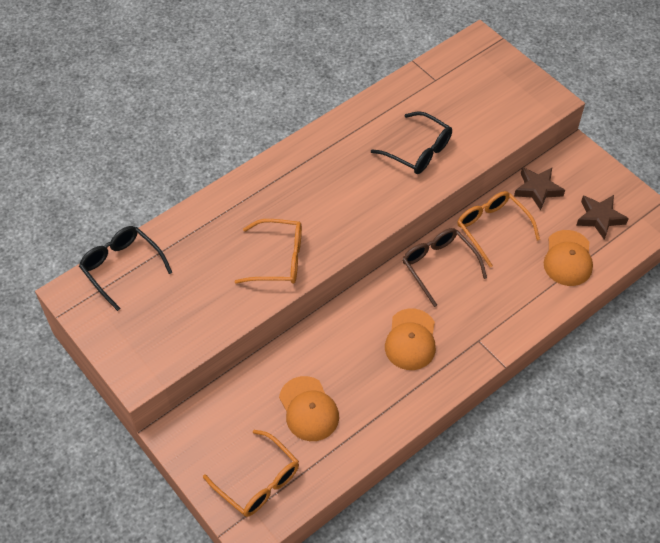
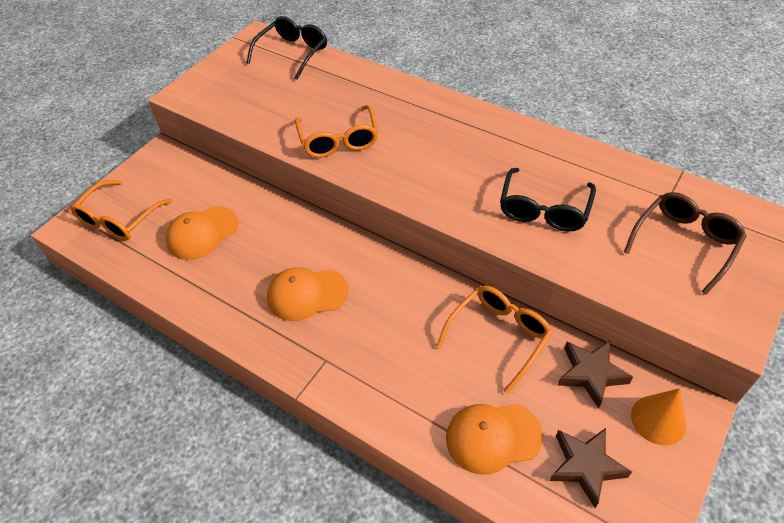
camera: 75 degrees right, 5 degrees down
(438, 266) = (417, 295): brown glasses -> brown glasses (684, 243)
(579, 170) = (658, 420): none -> orange cone

